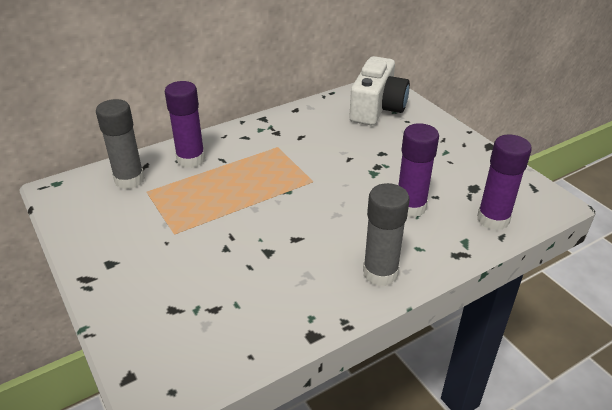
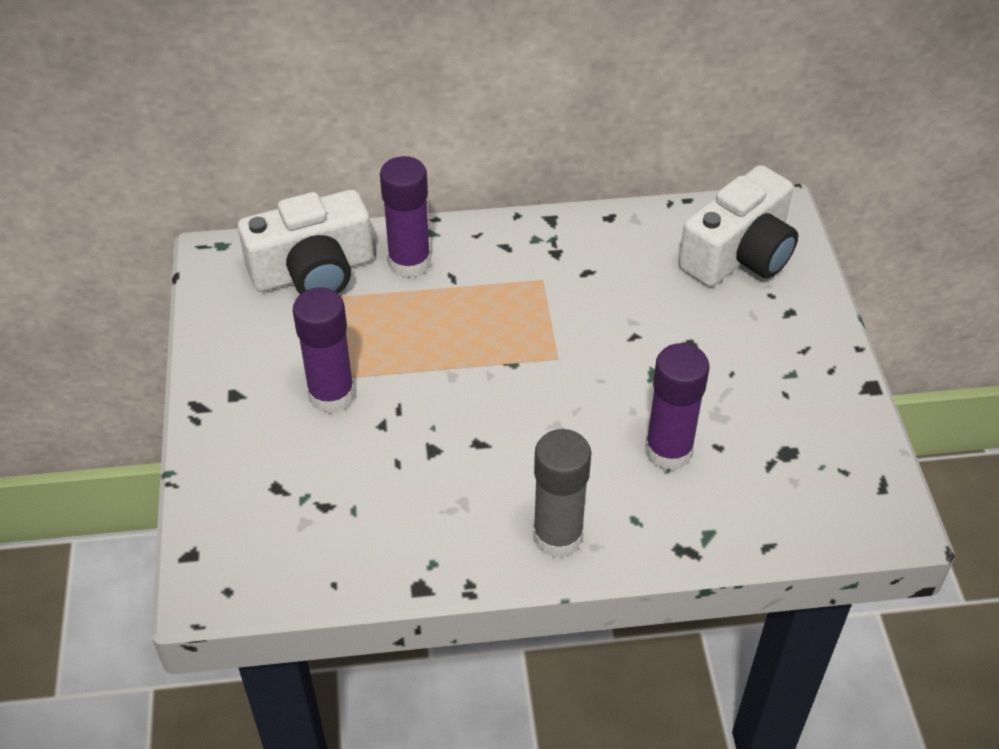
camera: 25 degrees right, 10 degrees up
(129, 180) = (313, 271): grey glue stick -> white camera
(493, 219) = (775, 515): purple glue stick -> purple glue stick (331, 395)

